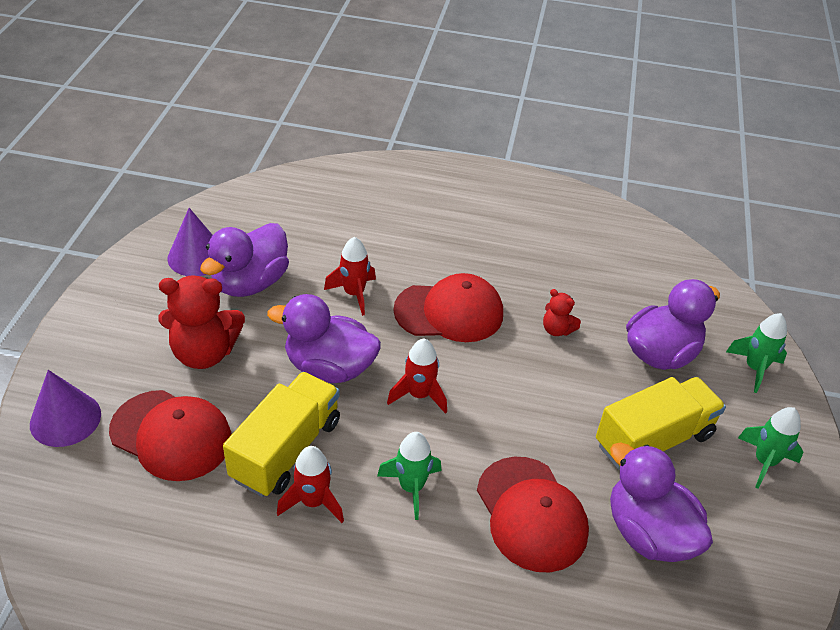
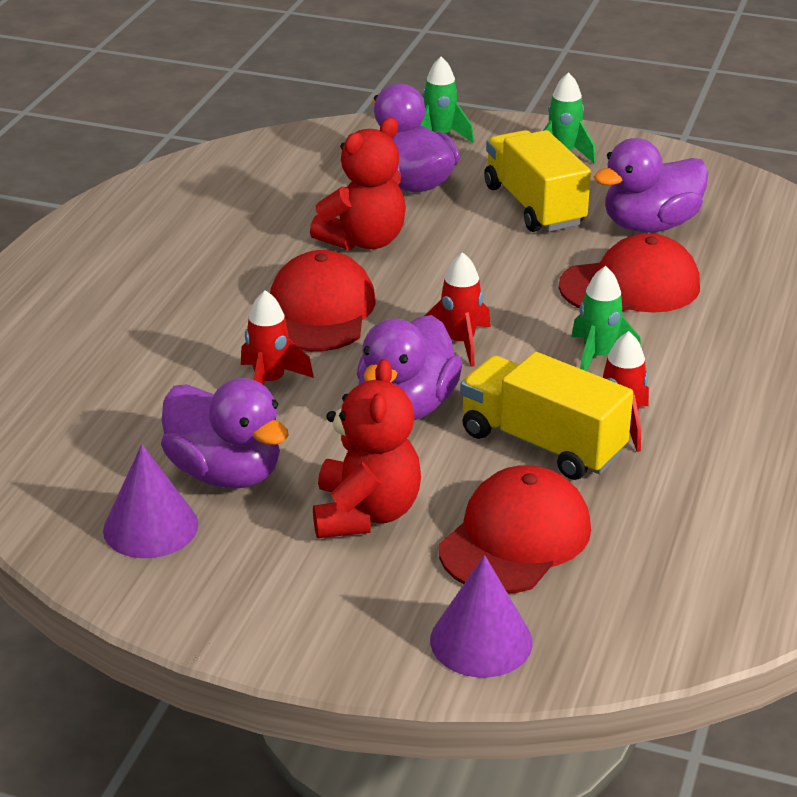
camera: 80 degrees left, 10 degrees down
(557, 330) = (364, 241): red teddy bear -> red teddy bear, size x1.99

